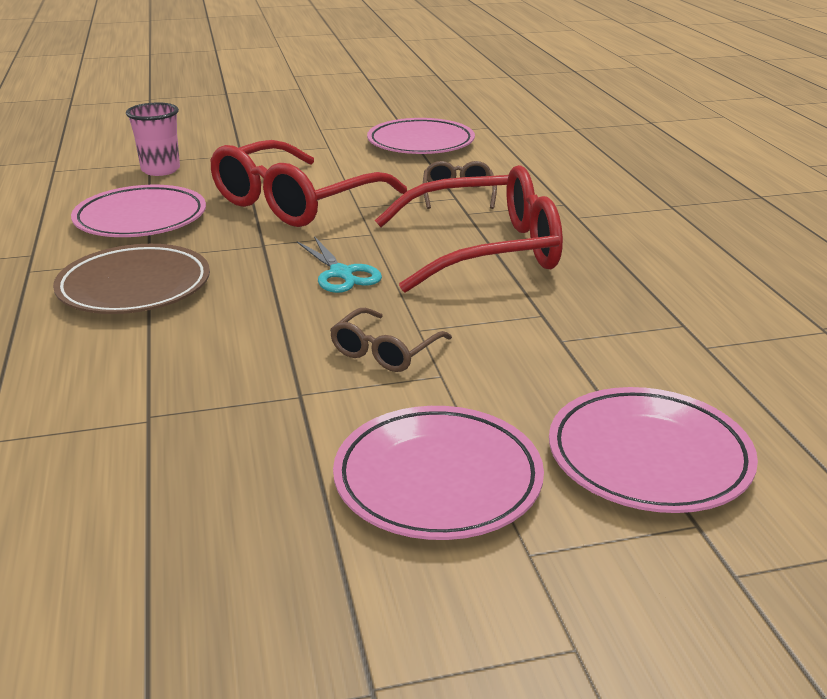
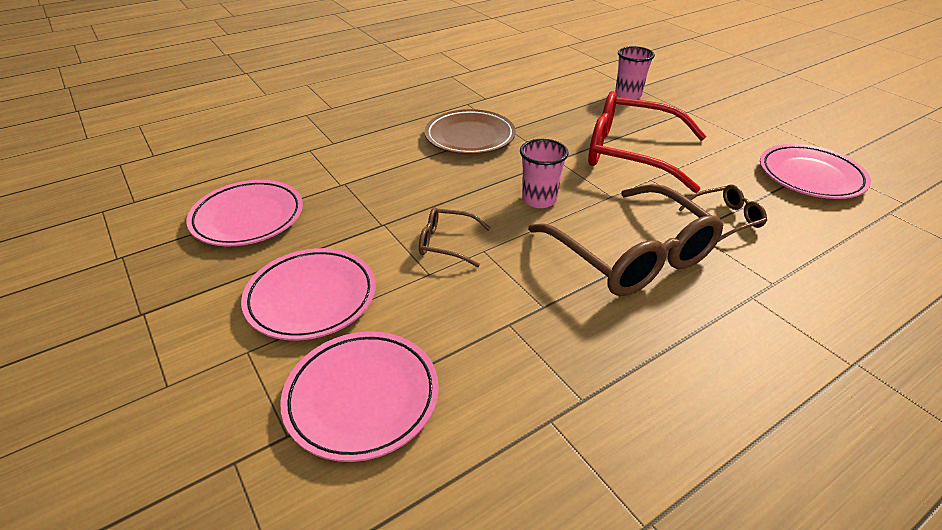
camera: 70 degrees right, 10 degrees up
(141, 219) = (553, 112): pink plate -> pink plate (248, 218)
(341, 273) = (539, 199): turquoise scissors -> pink cup
(485, 250) = (631, 255): red glasses -> brown glasses

